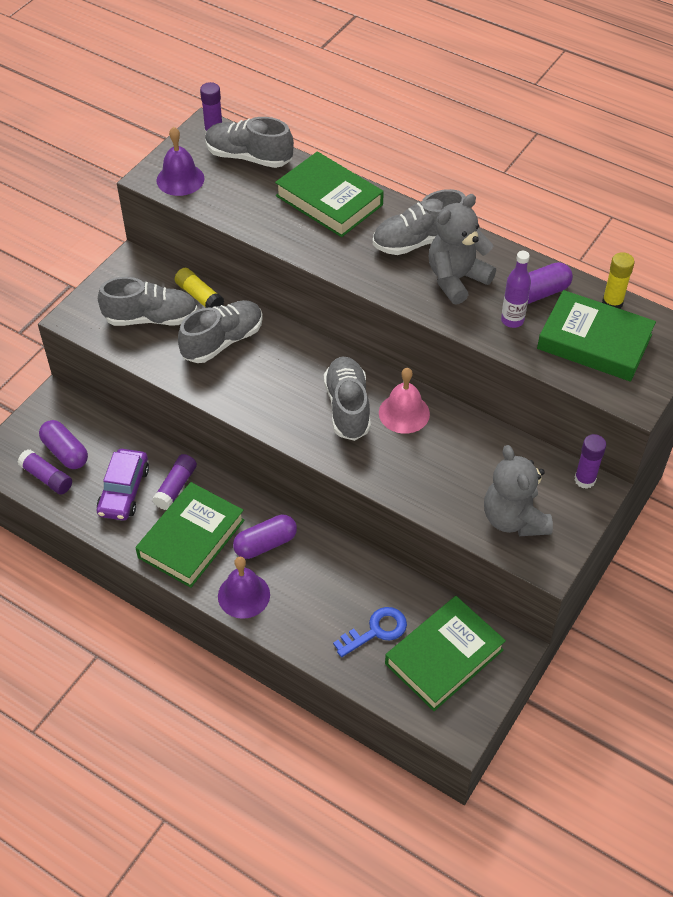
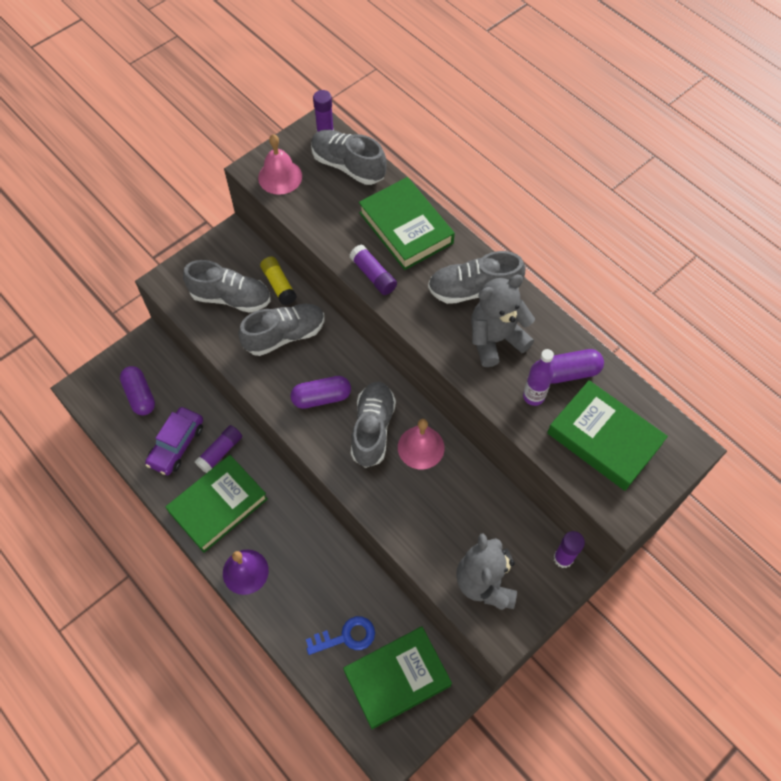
camera: 15 degrees right, 10 degrees up
(47, 477) = (118, 416): purple glue stick -> purple glue stick (373, 275)
(180, 179) = (280, 177): purple bell -> pink bell
(265, 544) = (278, 526): purple capsule -> purple capsule (321, 397)
(612, 303) = (635, 400): yellow glue stick -> none

